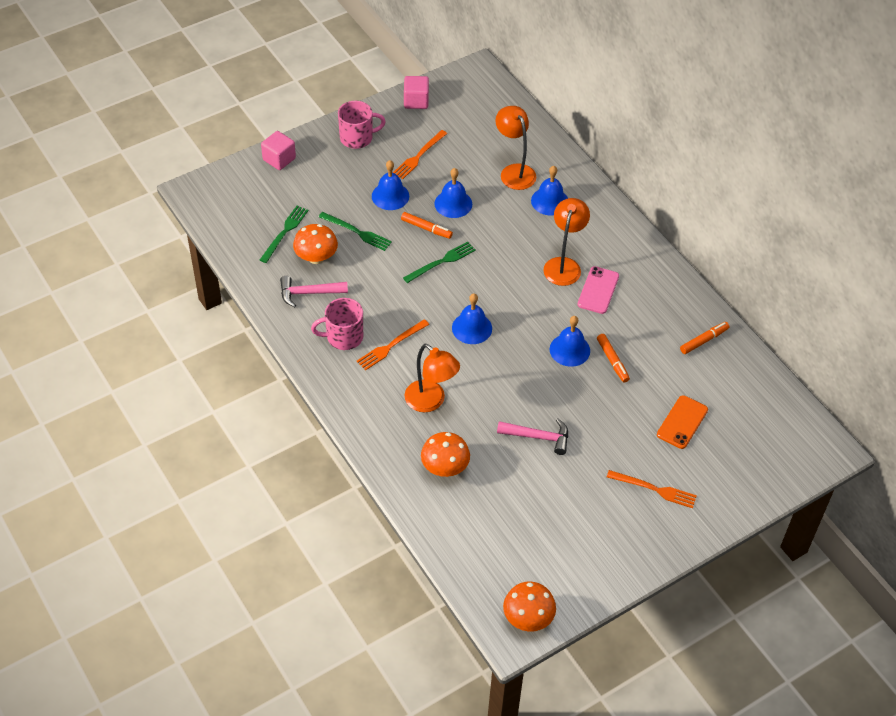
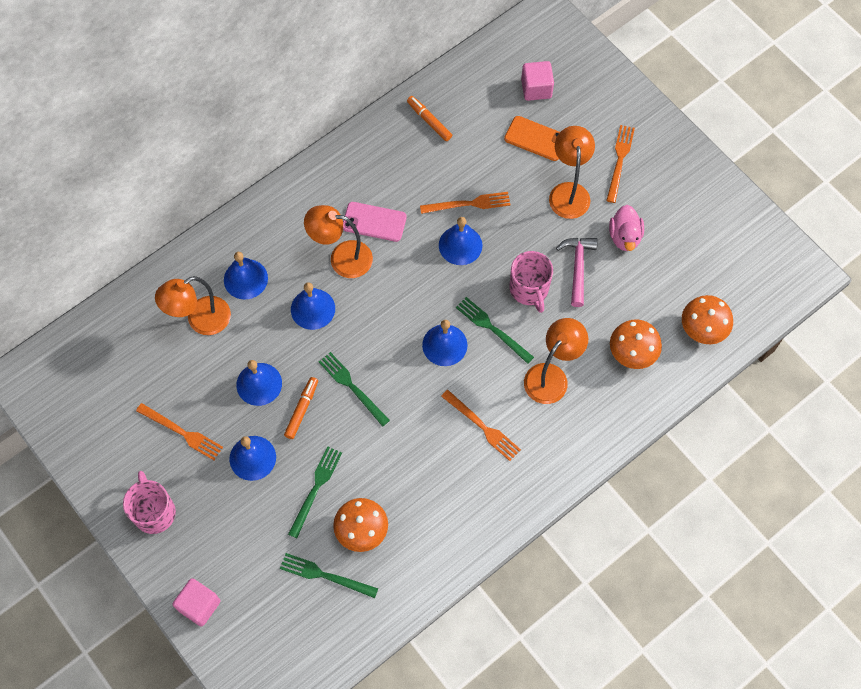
camera: 95 degrees left, 15 degrees up
(308, 293) = (418, 530): pink hammer -> none
(343, 337) = (477, 480): pink mug -> pink mug (529, 289)
(416, 101) = (83, 448): pink cube -> pink cube (536, 88)
(483, 364) = (492, 328): none -> green fork
(517, 242) = (313, 309): none -> blue bell
(528, 618) = (785, 262): orange mushroom -> orange mushroom (702, 329)
(568, 480) = (624, 237): none -> pink duck
(612, 361) = (468, 204): orange marker -> orange fork
(621, 441) = (568, 192): none -> orange lamp

